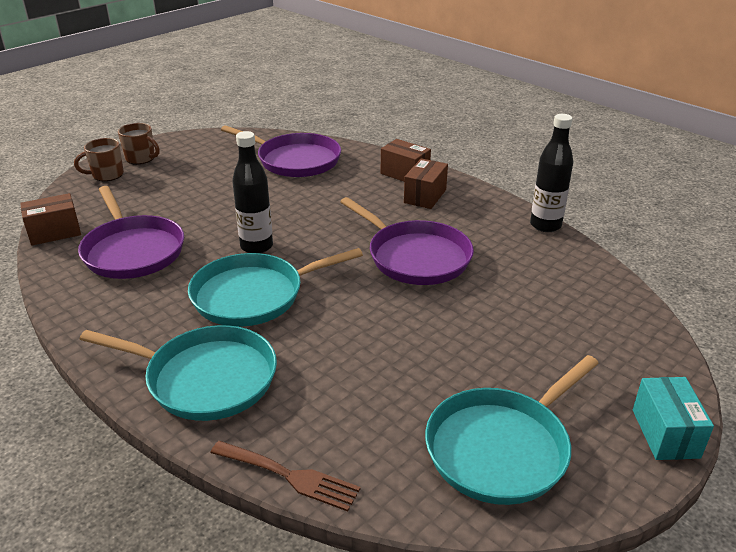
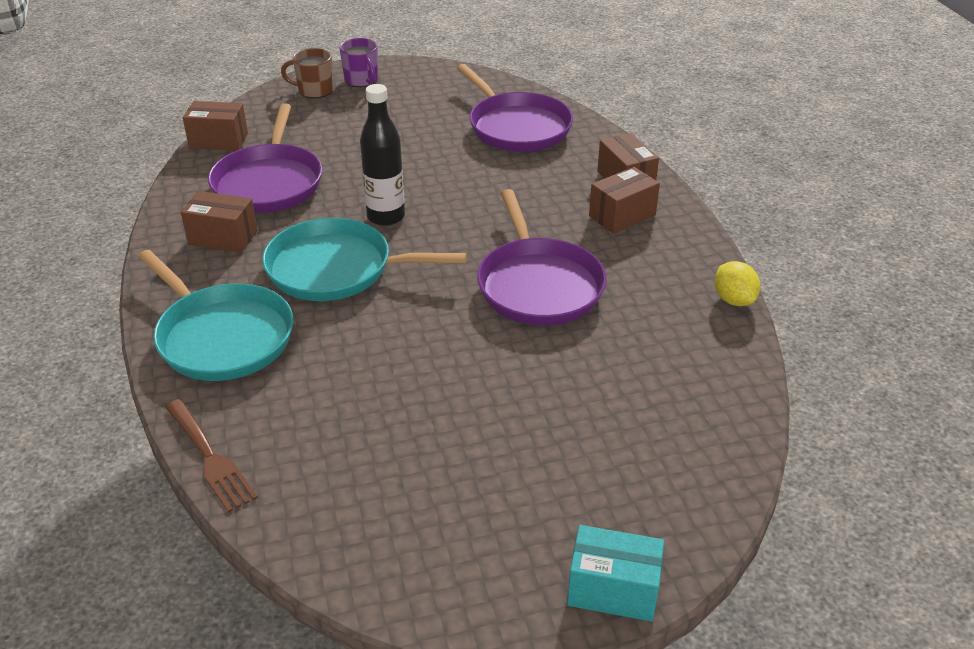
camera: 30 degrees right, 5 degrees up
(132, 304) = (223, 238): none -> brown box
(141, 158) = (362, 80): brown mug -> purple mug
(502, 447) = (423, 522): turquoise pan -> none
(545, 225) = (733, 300): black bottle -> yellow lemon
(665, 433) = (613, 590): turquoise box -> turquoise box turned 75 degrees clockwise

